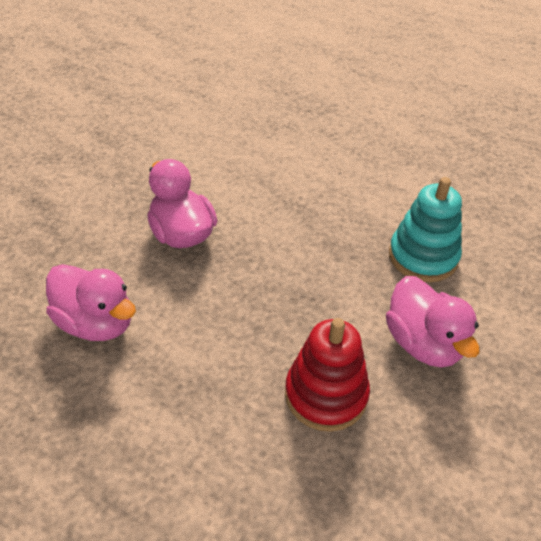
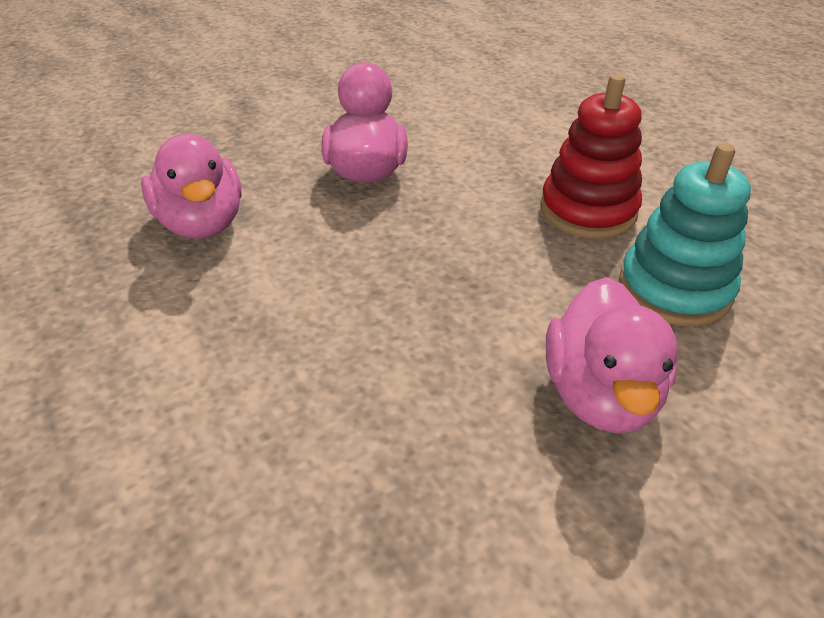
camera: 30 degrees right, 5 degrees down
(326, 394) = (405, 401): red stacking toy -> red stacking toy (588, 210)

